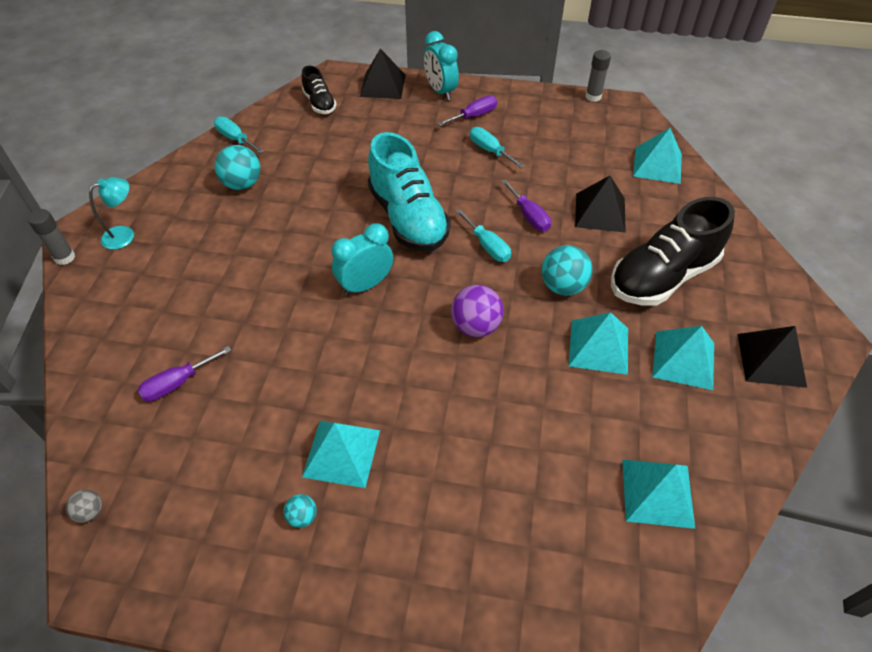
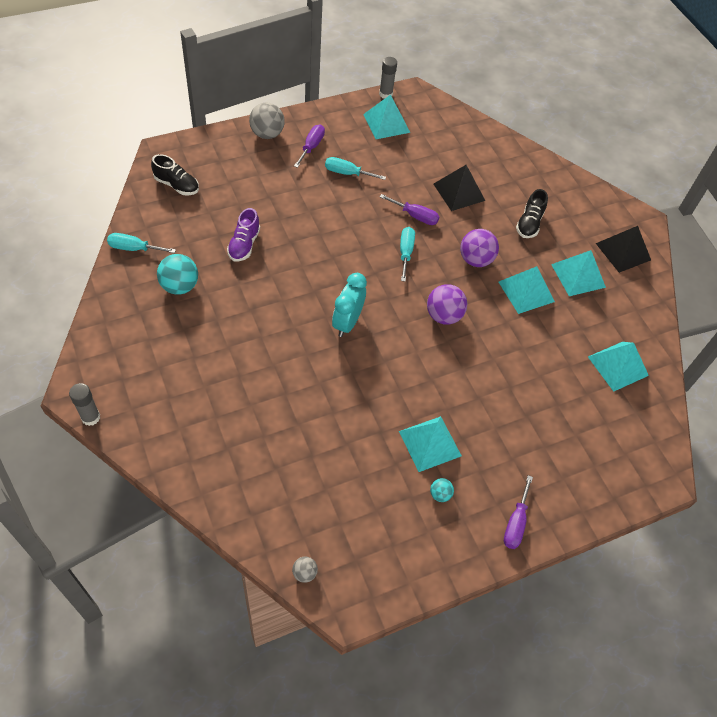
camera: 40 degrees left, 5 degrees up
(125, 235) = (123, 374): turquoise lamp -> none
(177, 383) = (280, 460): purple screwdriver -> purple screwdriver (515, 523)
(332, 173) = (244, 245): none -> purple shoe
(382, 85) = (215, 146): black pyramid -> none
(408, 218) = (333, 256): turquoise shoe -> none
(440, 91) = (267, 134): turquoise clock -> grey ball
(487, 246) = (405, 252): turquoise screwdriver -> turquoise screwdriver turned 105 degrees counterclockwise
(563, 286) = (475, 260): turquoise ball -> purple ball
(657, 165) = (469, 137): turquoise pyramid -> turquoise pyramid (386, 123)
(662, 276) = (529, 223): black shoe -> black shoe, size x0.51

